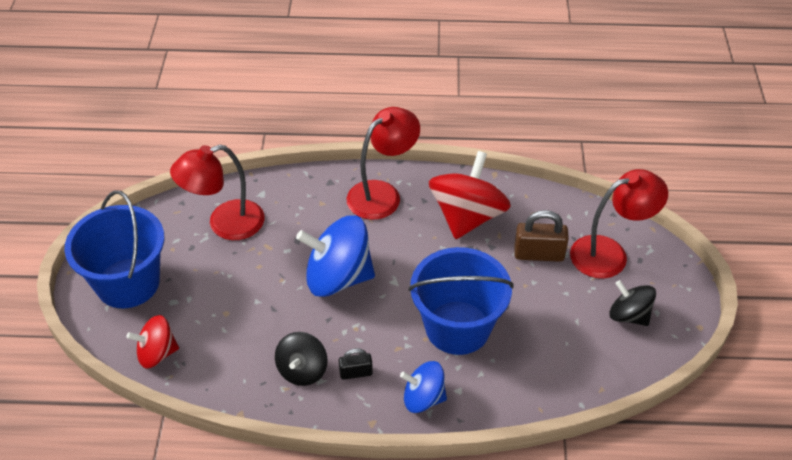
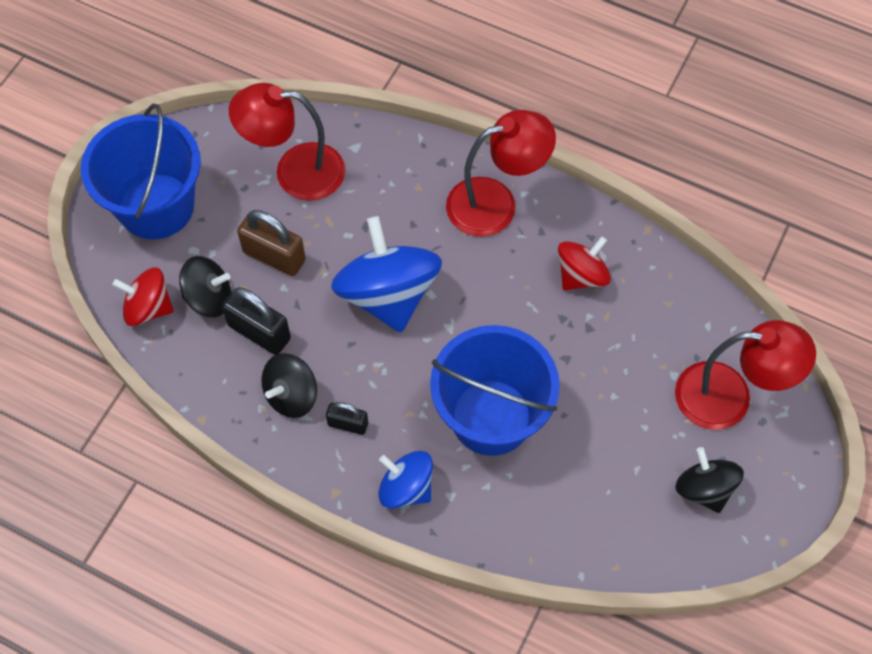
camera: 25 degrees right, 15 degrees up
(202, 329) = (209, 298): none -> black spinning top
(254, 337) = (259, 332): none -> black padlock
(338, 277) = (388, 295): blue spinning top -> blue spinning top turned 45 degrees clockwise
(467, 217) = (581, 275): red spinning top -> red spinning top, size x0.57
(539, 254) = (640, 361): brown padlock -> brown padlock (274, 256)

